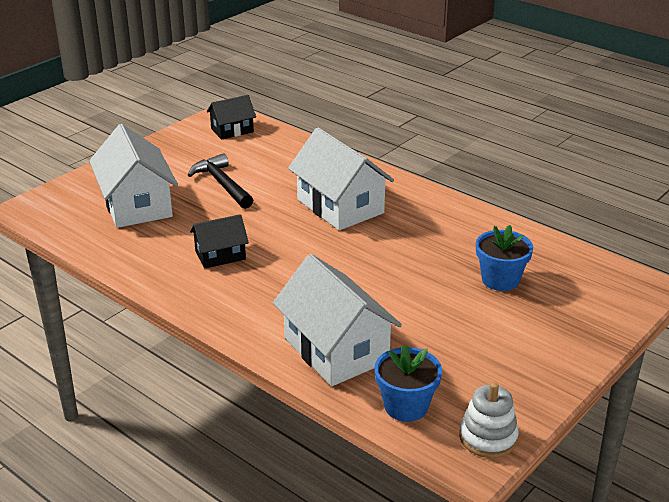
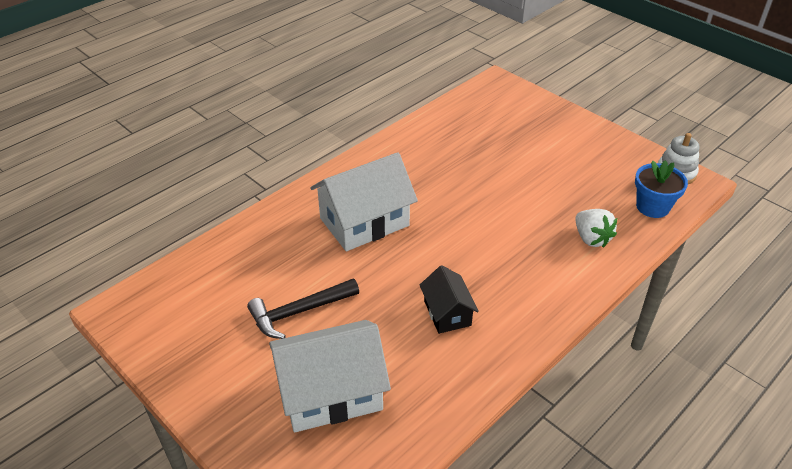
camera: 85 degrees left, 10 degrees up
(232, 130) = (165, 303): black house -> none
(336, 350) = (591, 238): white house -> white strawberry
(500, 280) = (490, 143): blue flower pot -> none

